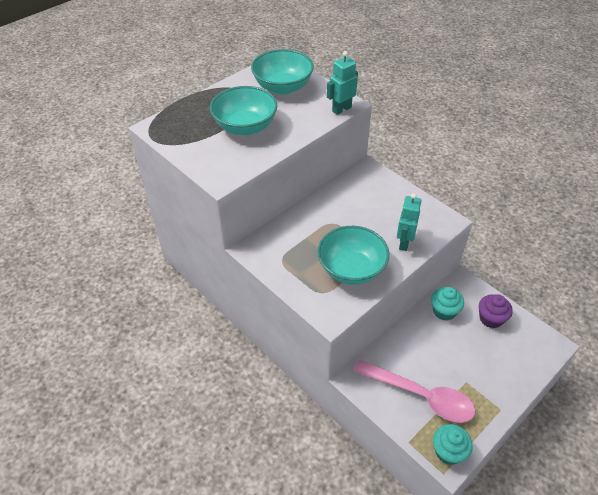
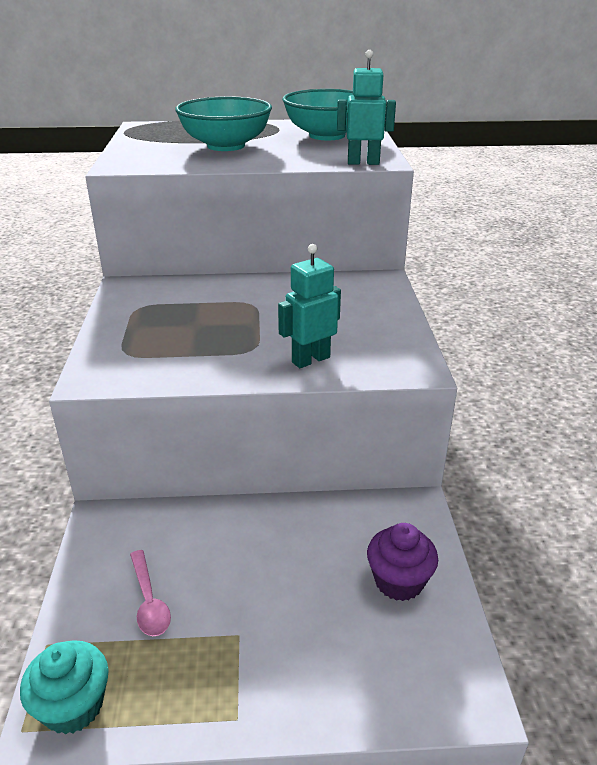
camera: 40 degrees right, 15 degrees down
(351, 269) = (197, 351): turquoise bowl -> none
(421, 396) = (149, 601): pink spoon -> pink spoon, size x0.47
(444, 311) = (335, 524): turquoise cupcake -> none

